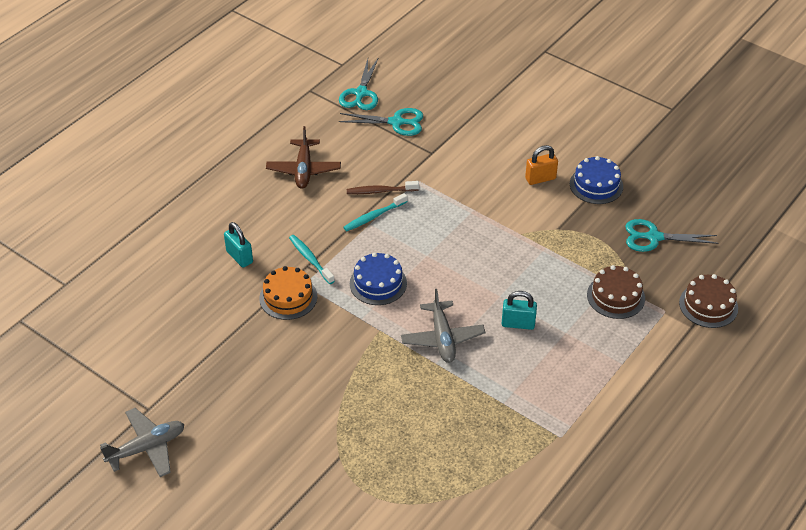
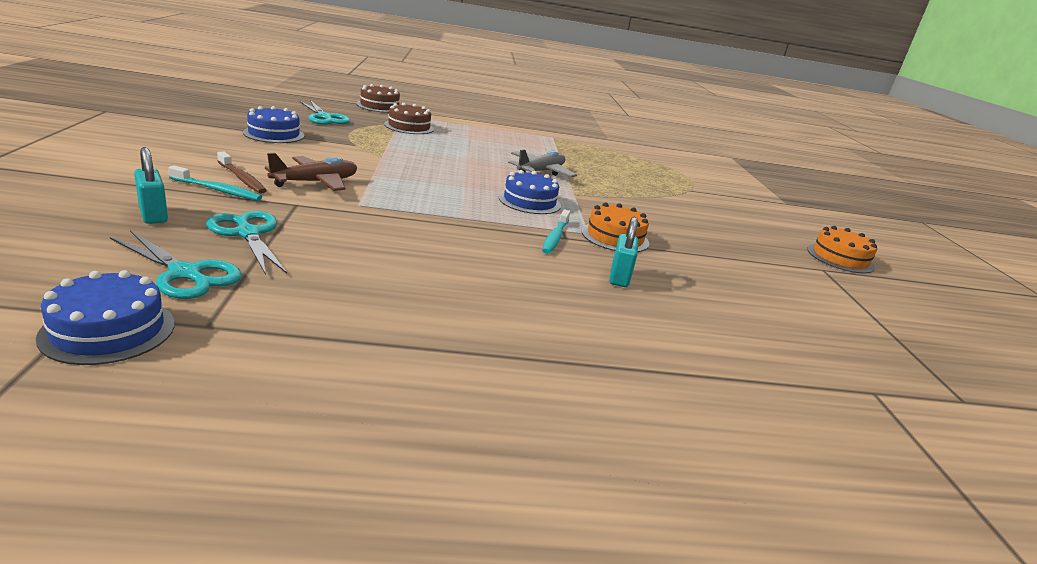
camera: 135 degrees left, 20 degrees down
(147, 448) = (840, 258): grey plane -> orange cake
(303, 170) = (425, 276): brown plane -> brown plane (316, 182)
(324, 67) = (108, 330): none -> blue cake
(361, 93) = (185, 274): turquoise scissors -> turquoise scissors turned 60 degrees clockwise
(374, 216) = (447, 217): turquoise toothbrush -> turquoise toothbrush (217, 190)
(380, 191) = (402, 221): brown toothbrush -> brown toothbrush (242, 178)
(518, 324) = (484, 151): turquoise padlock -> turquoise padlock (153, 215)
(540, 178) = (288, 153): orange padlock -> none

